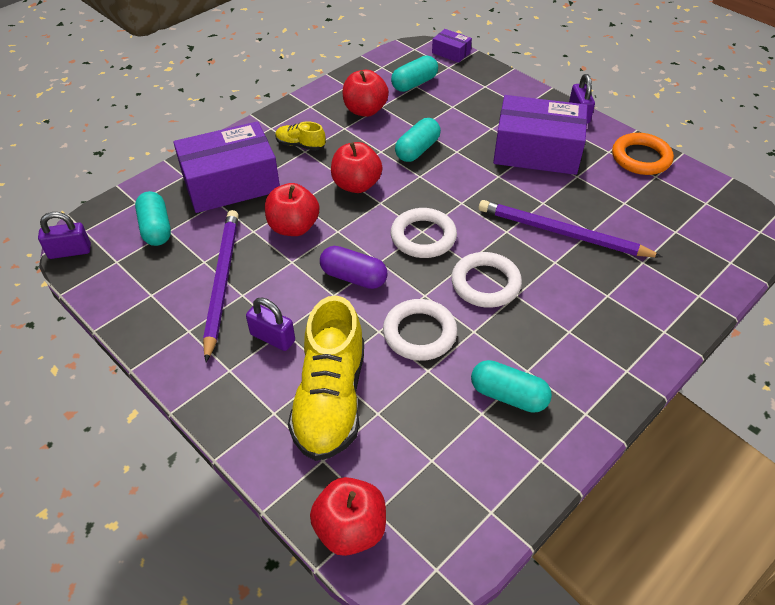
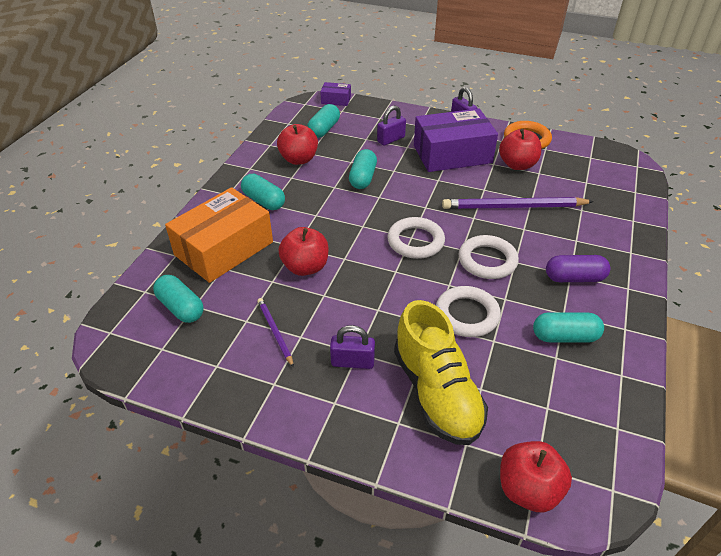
camera: 25 degrees left, 5 degrees down
(70, 251) = (108, 355): purple padlock -> purple padlock (391, 139)
(222, 282) = (275, 332): purple pencil -> purple pencil, size x0.52
(231, 183) = (224, 248): purple box -> orange box
(300, 145) = (264, 201): yellow shoe -> turquoise capsule
(353, 277) = (384, 290): purple capsule -> purple capsule (574, 278)
(356, 185) = (334, 218): red apple -> red apple (517, 165)

